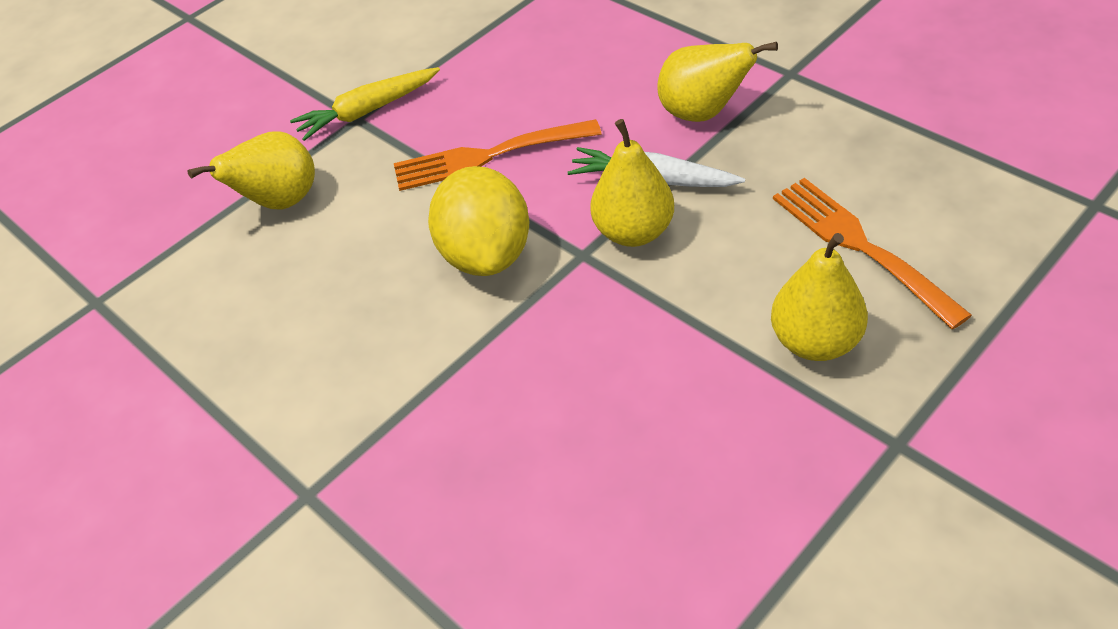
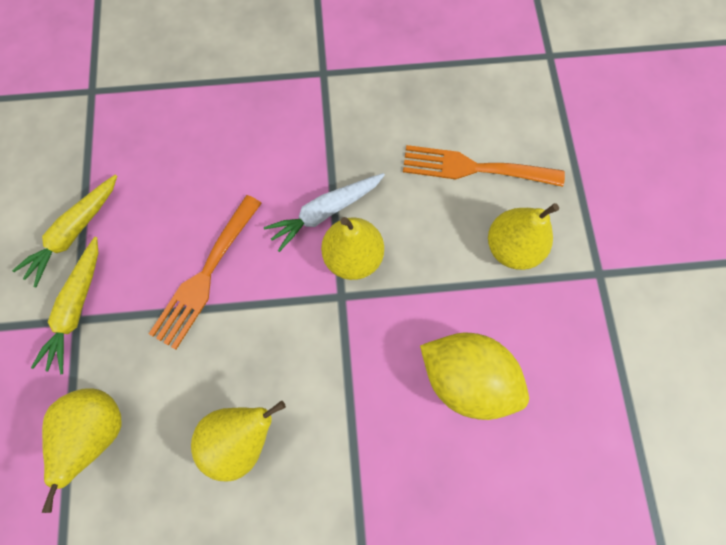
camera: 55 degrees left, 25 degrees up
(429, 61) = (74, 232): none -> yellow carrot
(486, 254) = (286, 346): yellow lemon -> yellow lemon (466, 377)
(703, 113) = (303, 140): yellow pear -> yellow pear (242, 437)

